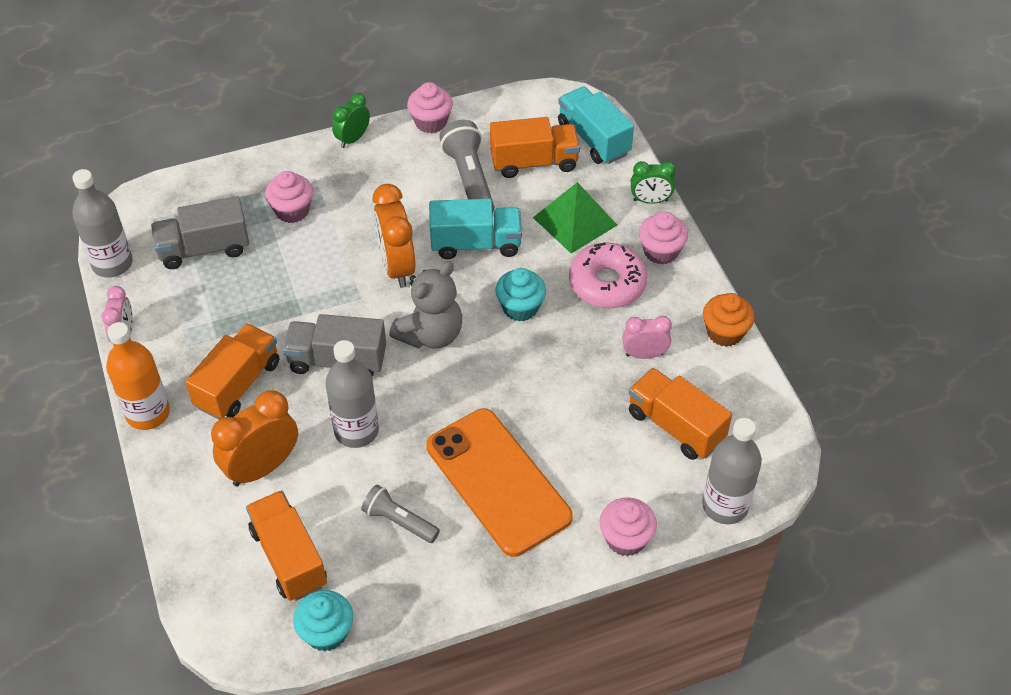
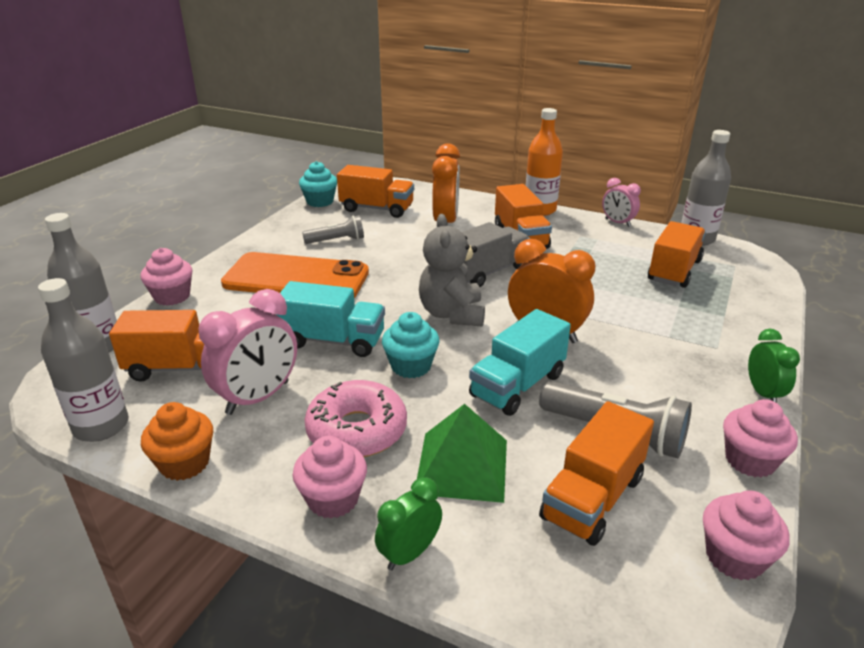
camera: 135 degrees right, 20 degrees down
(204, 249) = (674, 271): grey truck -> orange truck
(292, 211) = (680, 319): pink cupcake -> pink cupcake (734, 557)
(356, 431) = (420, 255): grey bottle -> grey bottle (101, 426)
(593, 139) = (580, 587): turquoise truck -> turquoise truck (333, 341)
(644, 354) = (258, 398): pink clock -> pink clock, size x1.68

